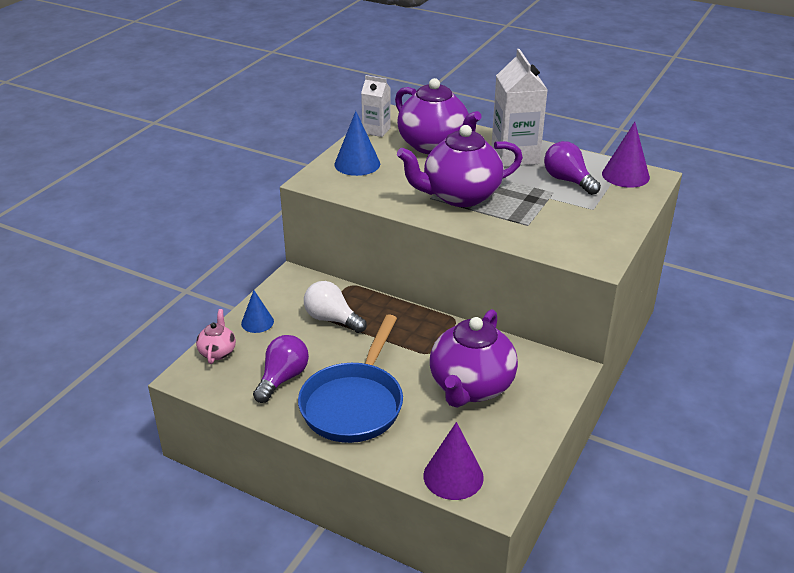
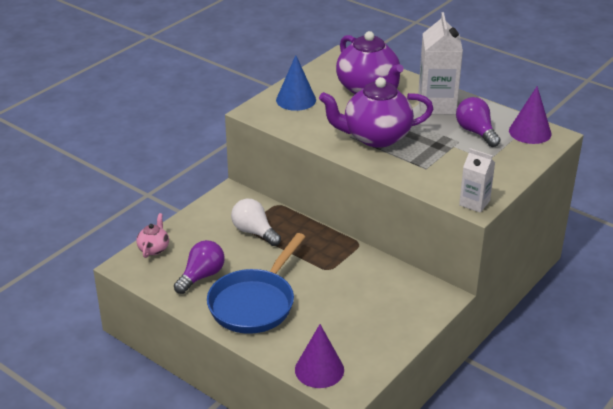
camera: 10 degrees right, 0 degrees up
(257, 322) = (192, 228): blue cone -> none
(376, 130) = (321, 70): white carton -> white carton (474, 203)
(471, 387) = (355, 301): purple teapot -> none

